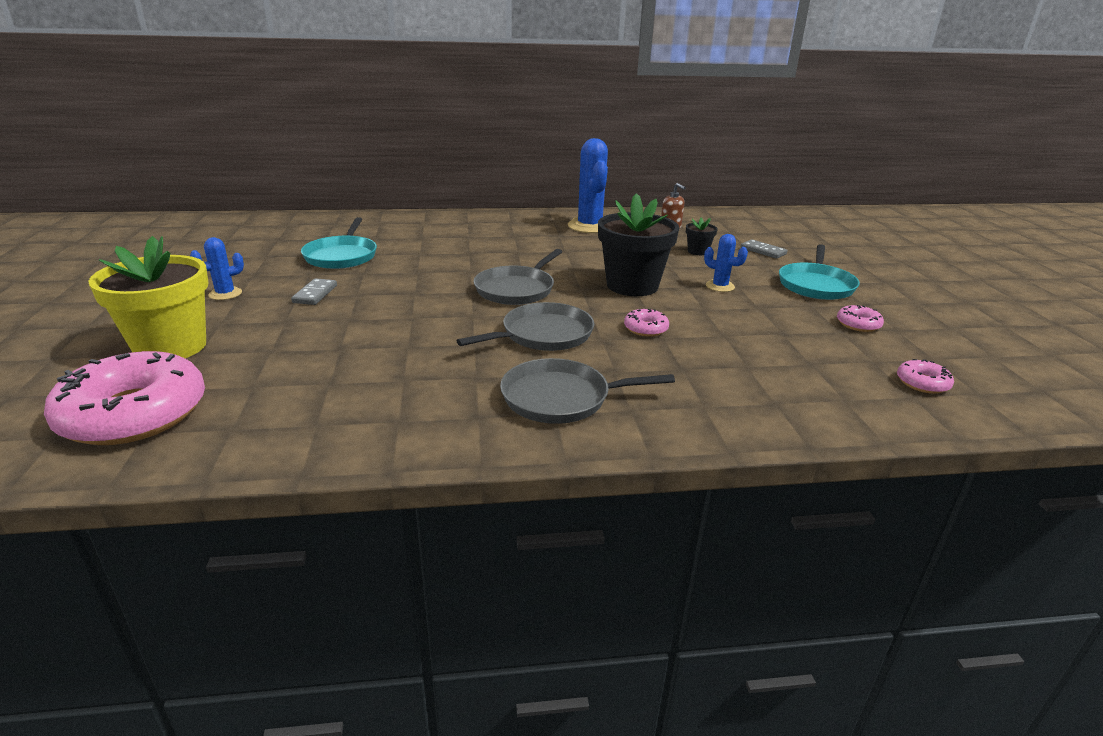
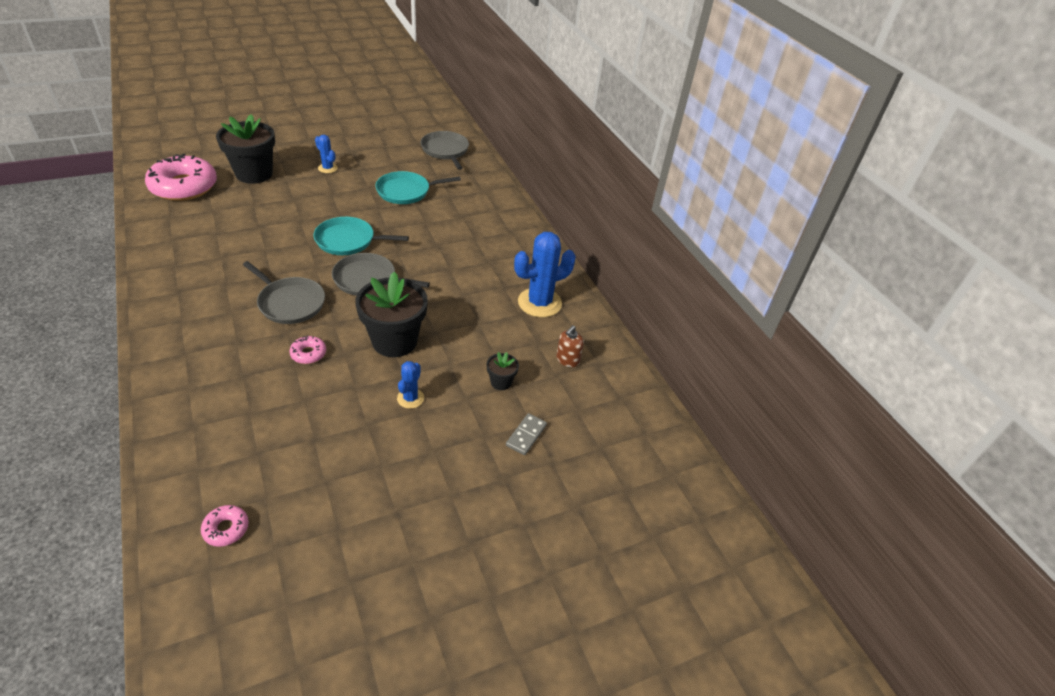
camera: 70 degrees right, 15 degrees up
(171, 347) = (254, 174): yellow flower pot -> black flower pot
(315, 294) = (336, 198): grey domino -> none
(561, 398) = (199, 321): grey pan -> grey pan (445, 151)
(816, 285) = (437, 474): turquoise pan -> turquoise pan (348, 241)
(858, 324) = (343, 498): pink donut -> none

